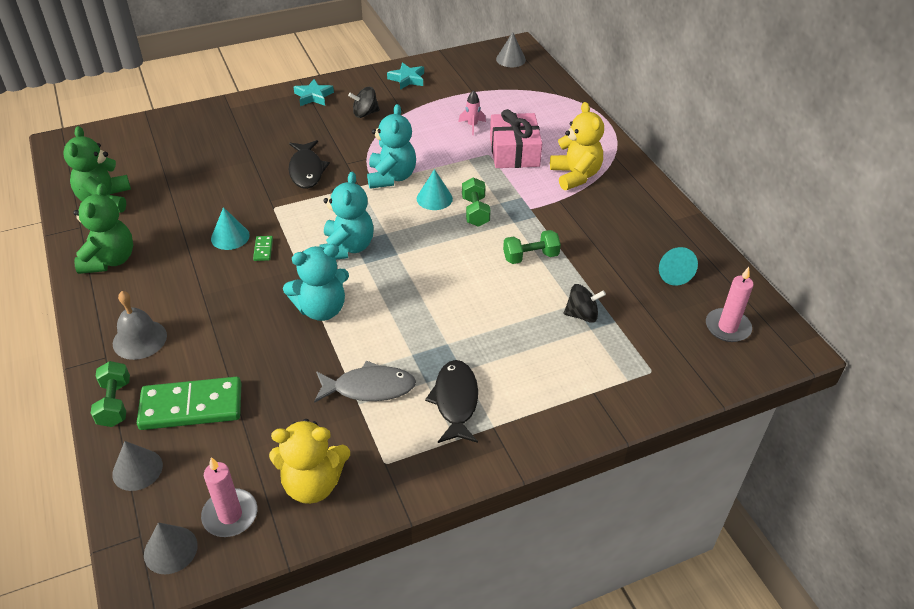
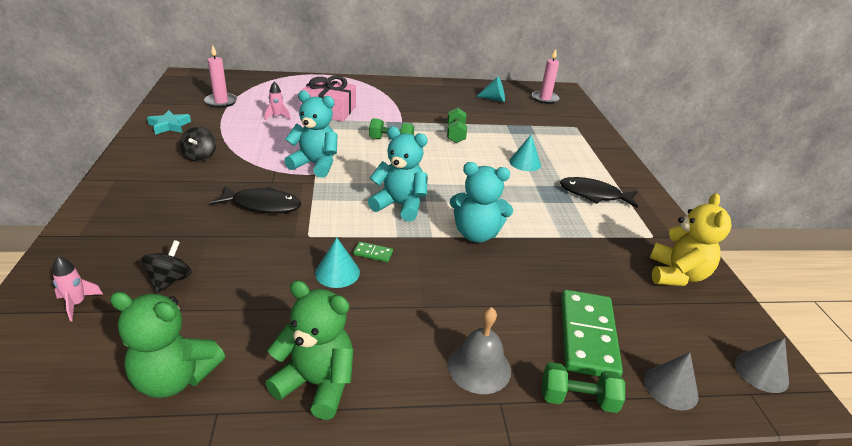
camera: 75 degrees left, 10 degrees down
(161, 138) = (77, 304): none -> pink rocket
(230, 515) = (715, 327): pink candle -> pink candle (221, 102)
(313, 96) = (131, 177): turquoise star -> none
(321, 309) = (476, 234): turquoise teddy bear -> turquoise teddy bear turned 105 degrees clockwise
(369, 388) = (576, 228): grey fish -> none
(434, 198) = (361, 153): turquoise cone -> turquoise cone (525, 163)
(511, 59) = (201, 81): grey cone -> none
(575, 175) = (376, 99): yellow teddy bear -> none
(582, 315) = (521, 133): black spinning top -> black spinning top (170, 280)

